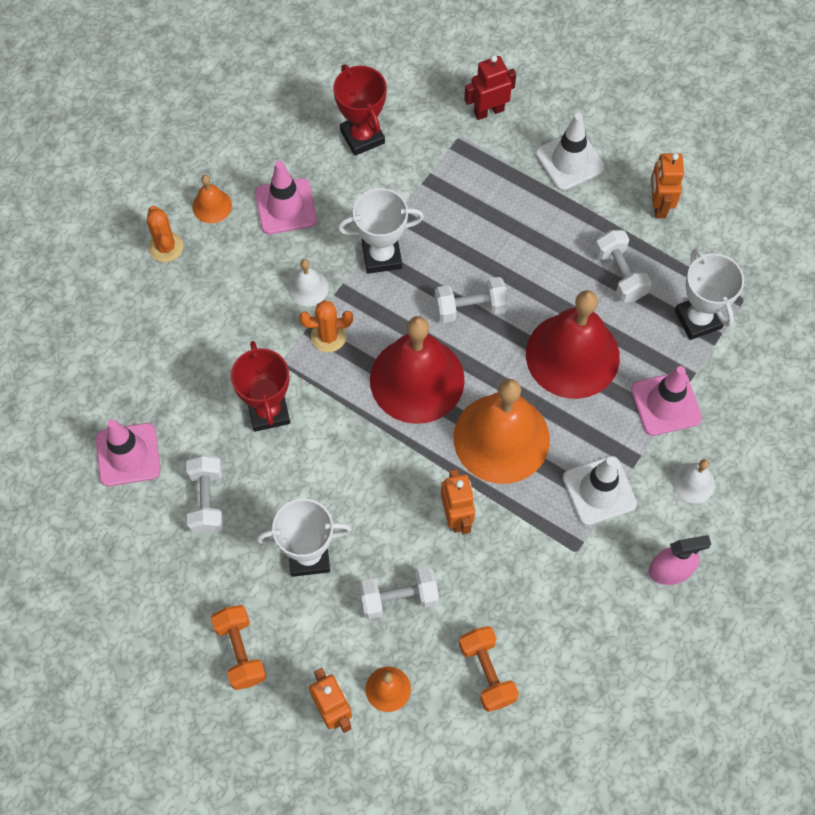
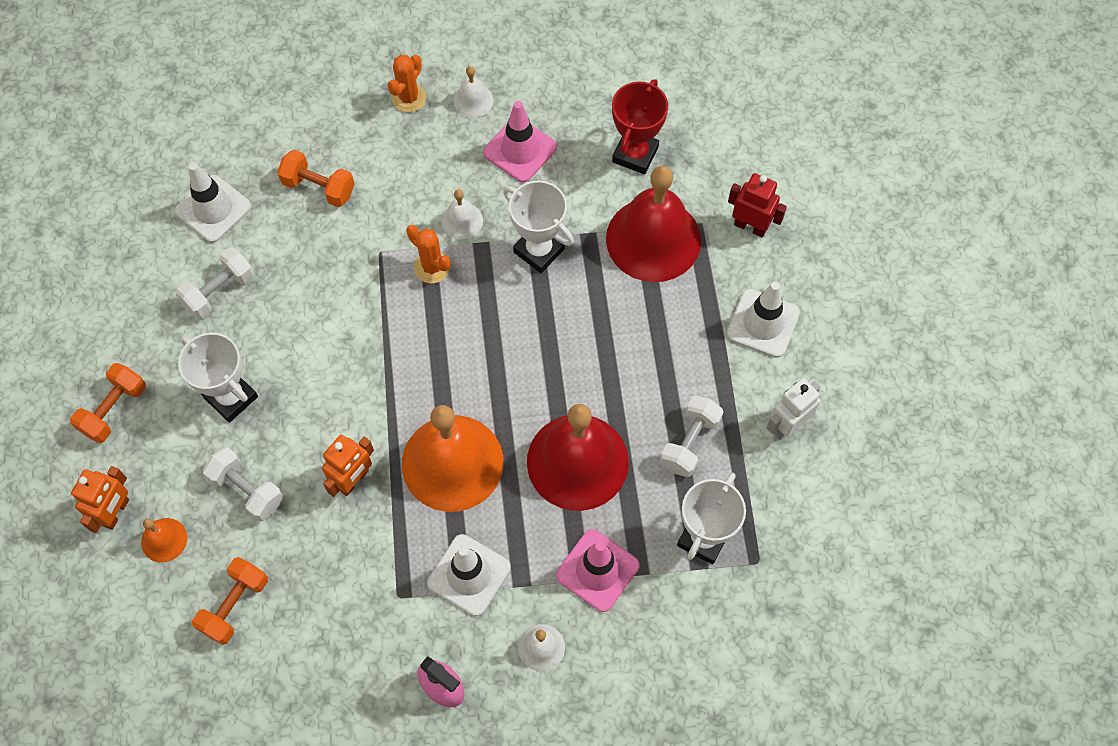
camera: 50 degrees right, 0 degrees up
(128, 455) = (213, 209): pink traffic cone -> white traffic cone
(183, 365) = (319, 187): none -> orange dumbbell
(212, 206) = (473, 100): orange bell -> white bell
(268, 411) = (330, 275): red trophy -> none
(417, 379) = (450, 360): red bell -> red bell (653, 239)
(470, 308) = (551, 351): white dumbbell -> none
(658, 205) = (787, 425): orange robot -> white robot

